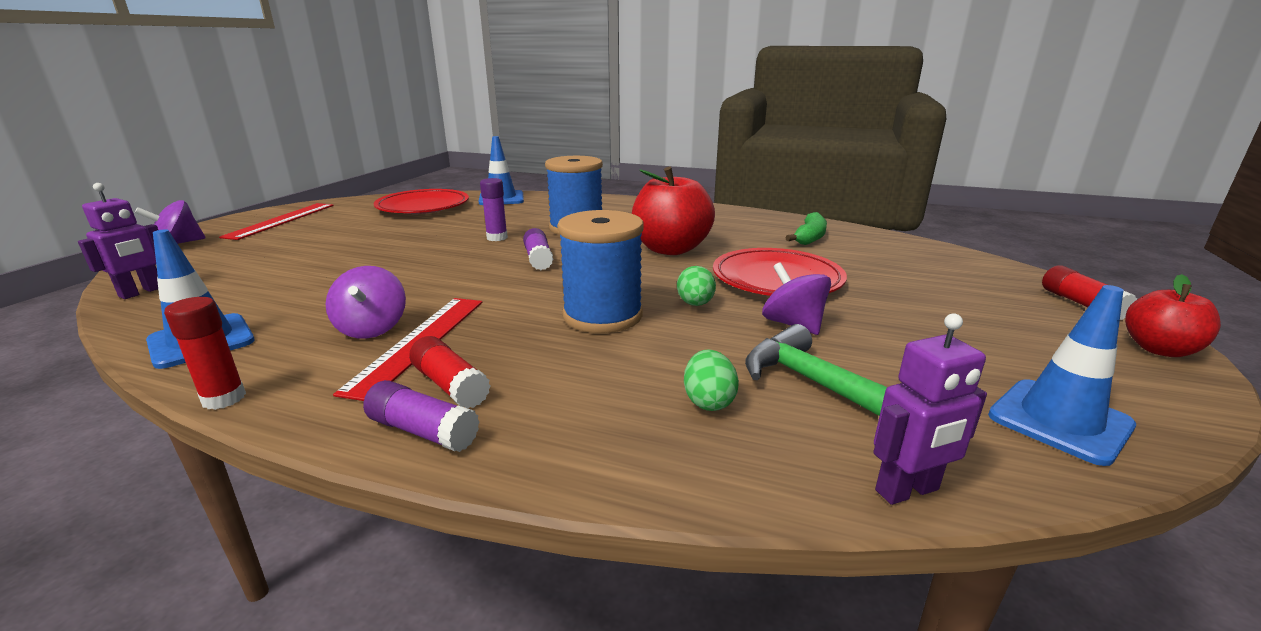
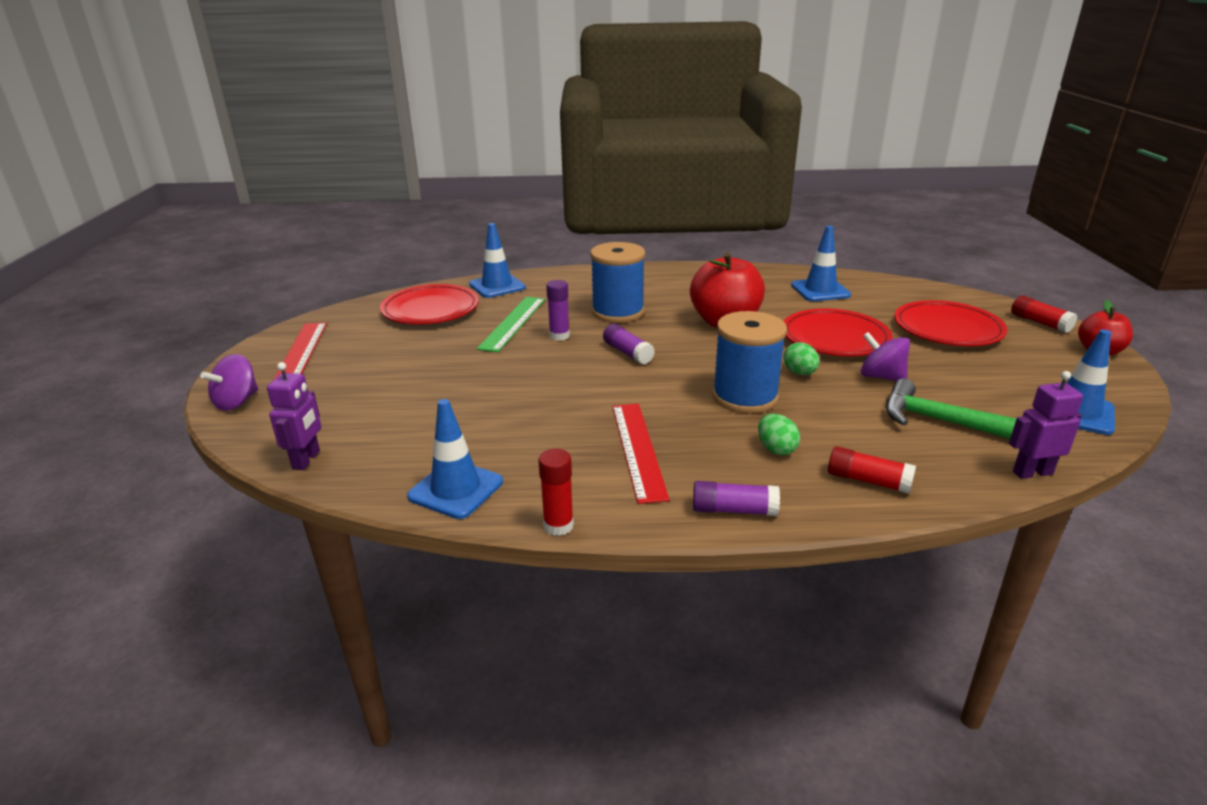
camera: 20 degrees left, 5 degrees up
(372, 328) = (582, 446): purple spinning top -> none
(450, 385) = (708, 476): red glue stick -> red glue stick (868, 481)
(473, 223) = (512, 323): none -> green ruler
(708, 401) = (884, 446): green egg -> green egg (776, 449)
(809, 237) = (820, 290): green banana -> blue traffic cone
(907, 491) = (1032, 472): purple robot -> purple robot turned 150 degrees counterclockwise
(934, 292) = (947, 329): none -> red plate

